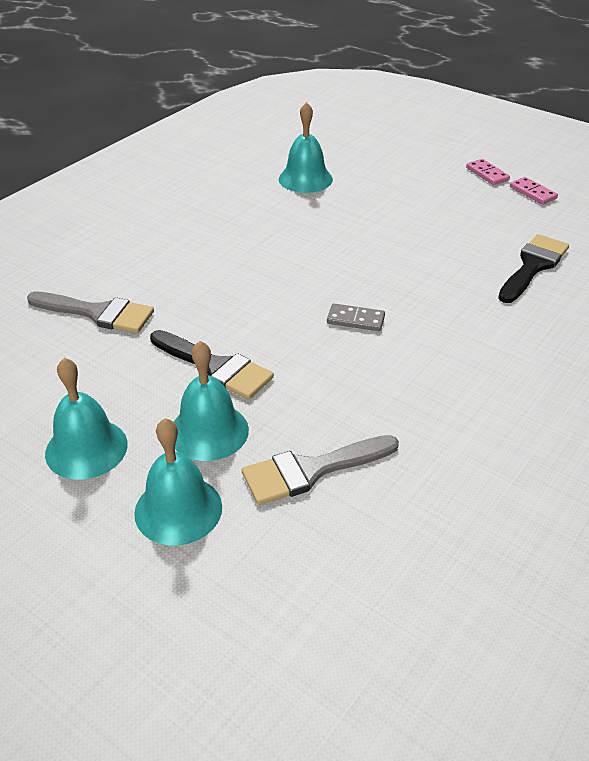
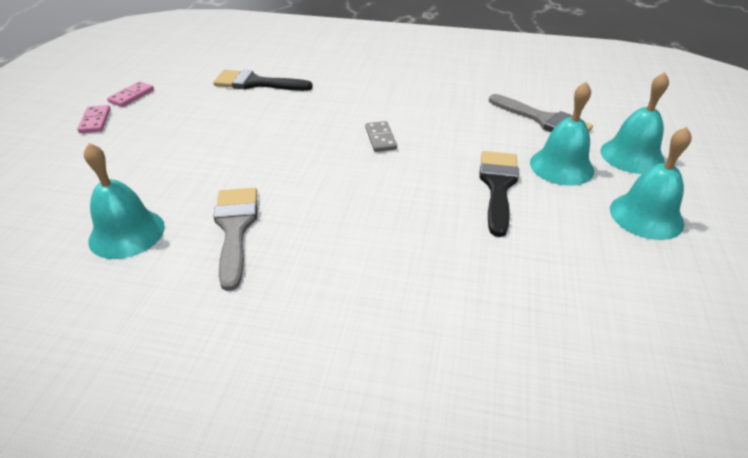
camera: 115 degrees left, 0 degrees up
(98, 313) = (502, 293): grey brush -> grey brush (235, 228)
(487, 174) = (95, 121): pink domino -> pink domino turned 45 degrees counterclockwise

